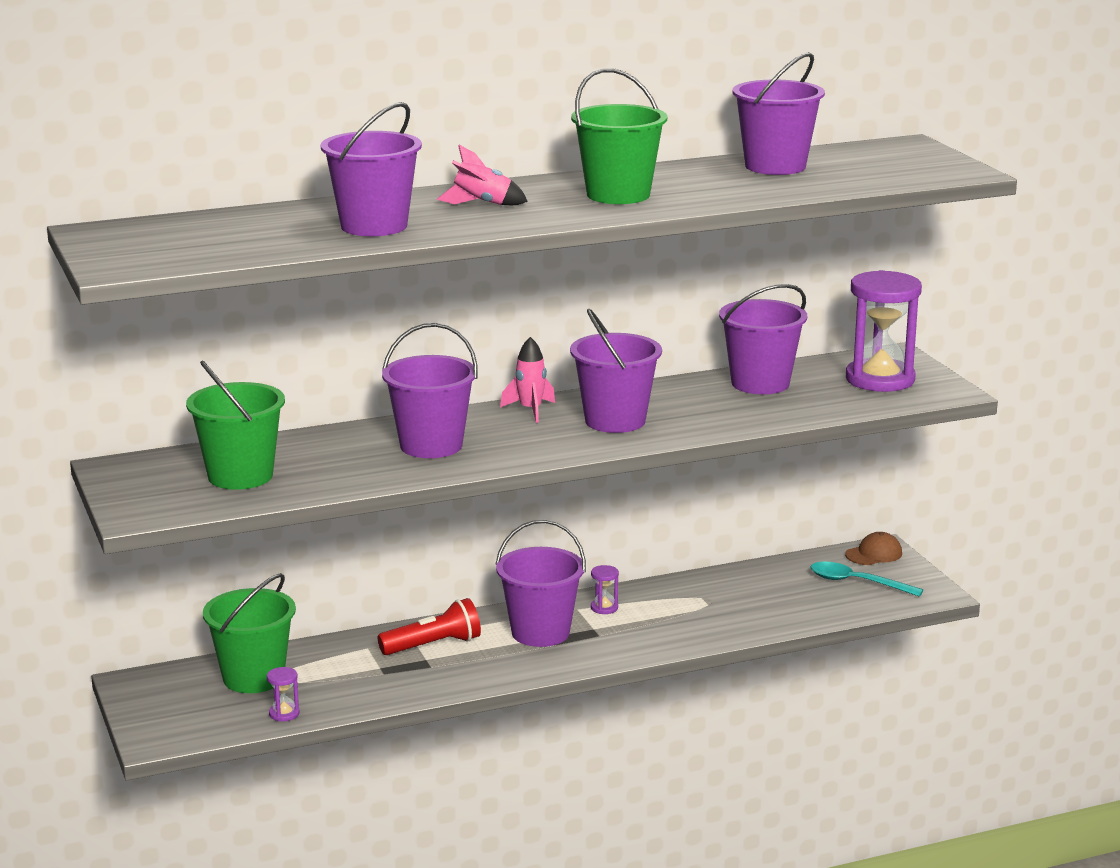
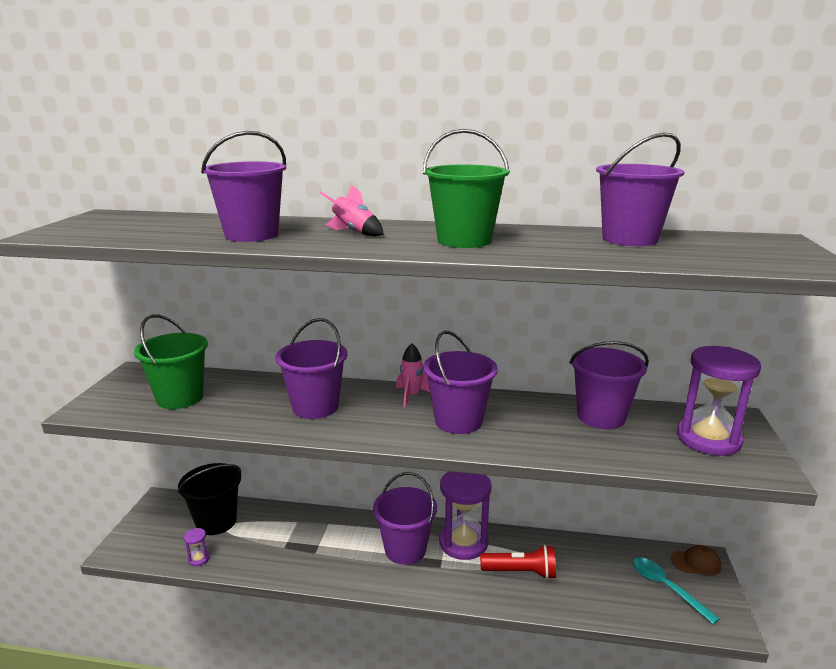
camera: 30 degrees right, 0 degrees up
(253, 678) = (216, 521): green bucket -> black bucket
(434, 645) = (334, 535): red flashlight -> red flashlight (521, 572)
(604, 608) = (463, 543): purple hourglass -> purple hourglass, size x2.47

